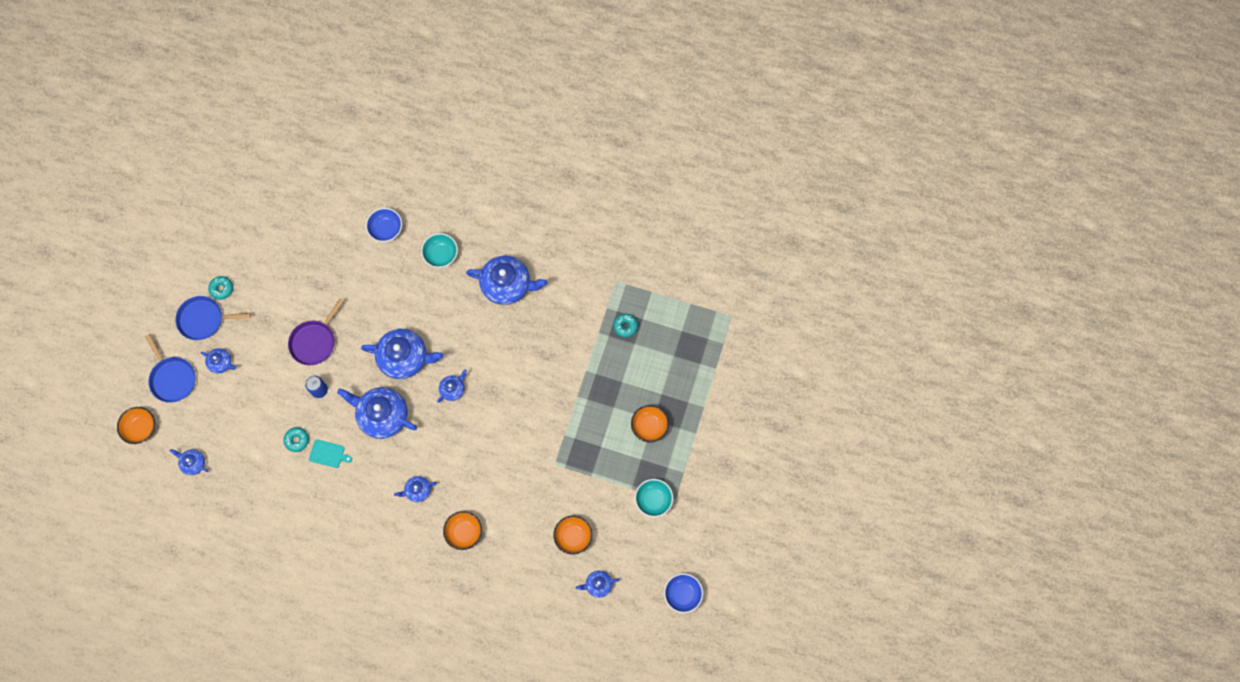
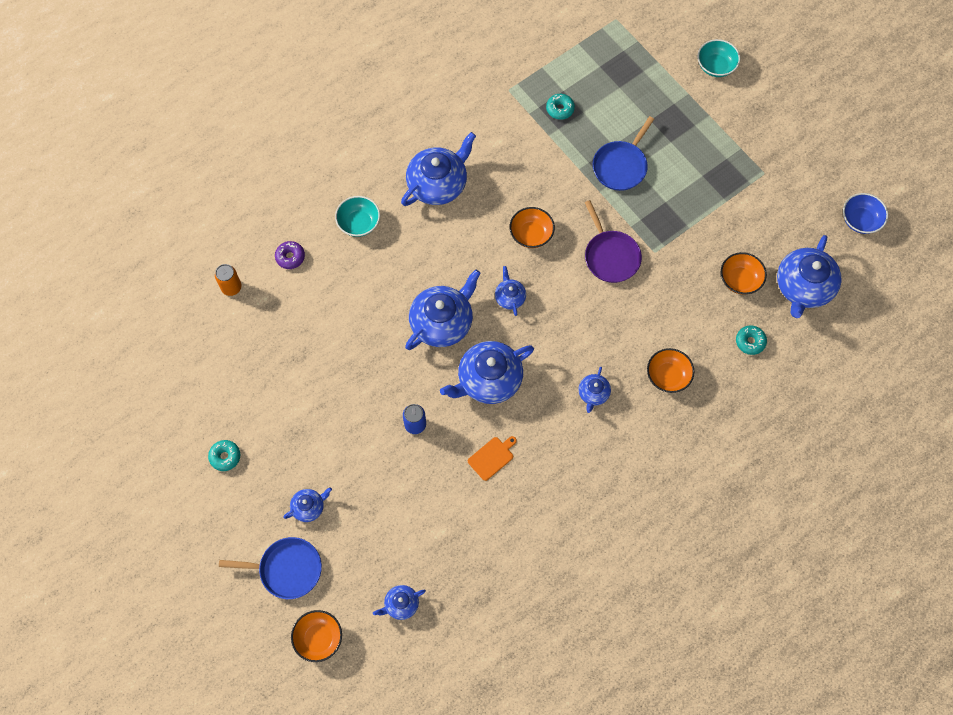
camera: 55 degrees left, 5 degrees down
(204, 319) = (245, 496): blue pan -> blue pan (621, 166)
(297, 440) = (454, 480): turquoise donut -> turquoise donut (750, 342)
(314, 342) = (358, 398): purple pan -> purple pan (610, 256)
(328, 454) = (492, 457): turquoise cutting board -> orange cutting board
(339, 209) = (231, 287): none -> orange can
(386, 229) = (290, 257): blue bowl -> purple donut
(598, 584) = (803, 287): blue teapot -> blue teapot, size x2.00
(649, 426) = (675, 149): orange bowl -> orange bowl (531, 234)
(653, 500) = (750, 189): turquoise bowl -> turquoise bowl (715, 66)

